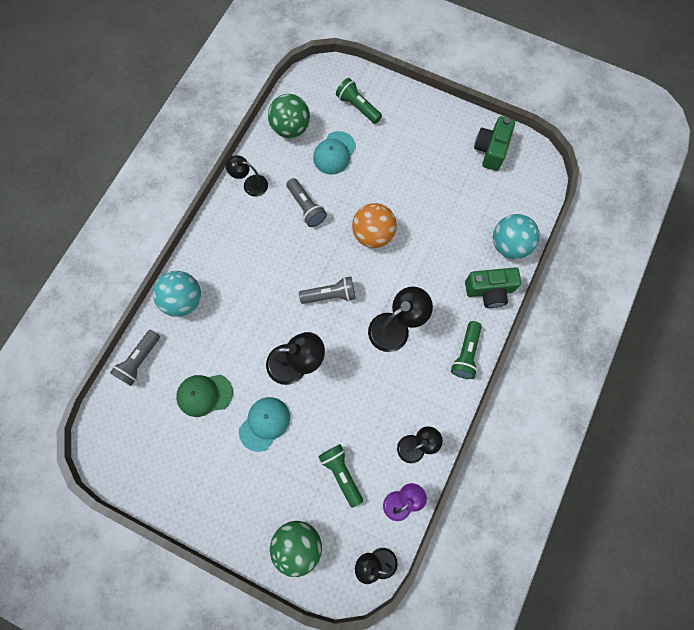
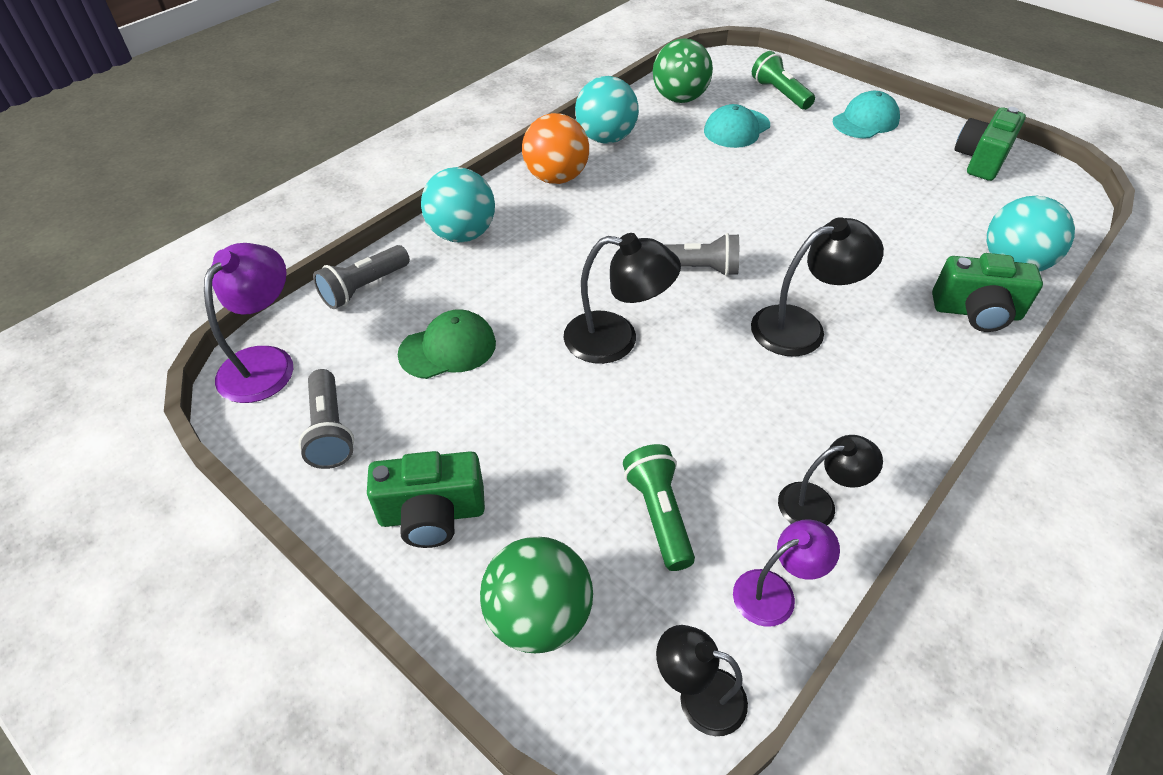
camera: 15 degrees right, 25 degrees down
(105, 432) = (266, 362): none -> purple lamp
(204, 394) = (448, 348): green cap -> green cap turned 150 degrees clockwise
(231, 504) = (432, 514): none -> green camera
(250, 184) = (606, 138): black lamp -> turquoise ball
(264, 423) = (536, 408): turquoise cap -> turquoise cap (865, 121)
(306, 207) = (681, 172): grey flashlight -> grey flashlight (330, 430)
(373, 234) = (780, 215): orange ball -> orange ball (556, 178)
(465, 353) = (929, 386): green flashlight -> none

